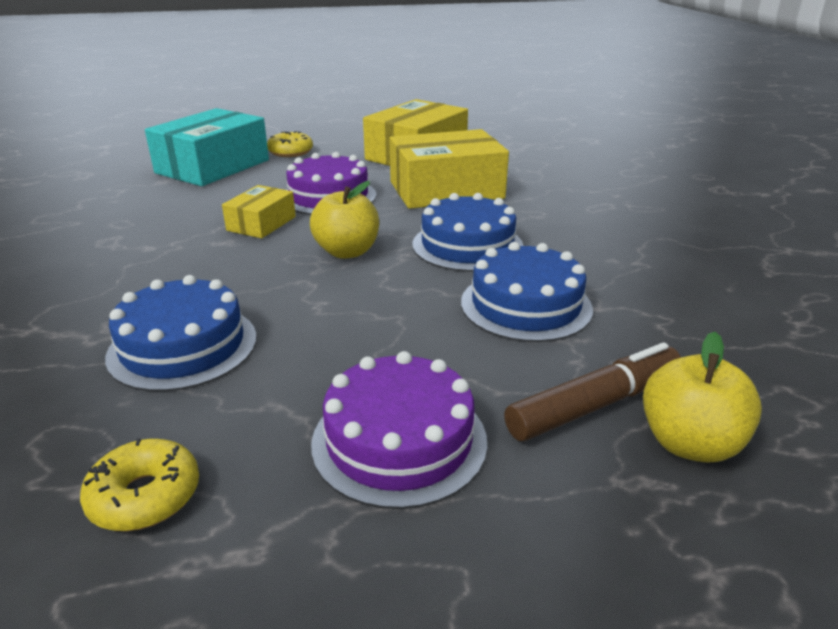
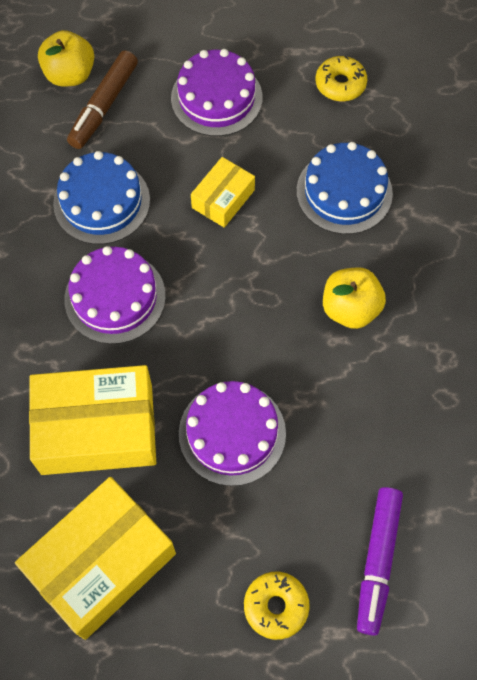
camera: 170 degrees left, 35 degrees up
(213, 166) = (378, 561): turquoise box -> purple marker
(261, 223) = (303, 373): yellow box -> yellow box (223, 199)
(347, 252) = (224, 302): yellow apple -> yellow apple (350, 309)
(467, 245) = (115, 297): blue cake -> purple cake
(594, 405) = (104, 106): brown marker -> brown marker turned 45 degrees counterclockwise

